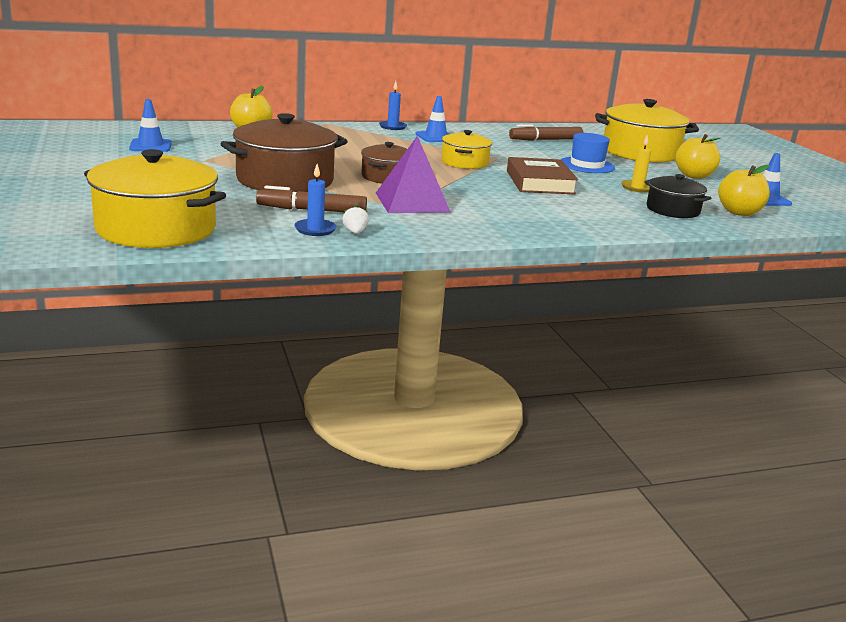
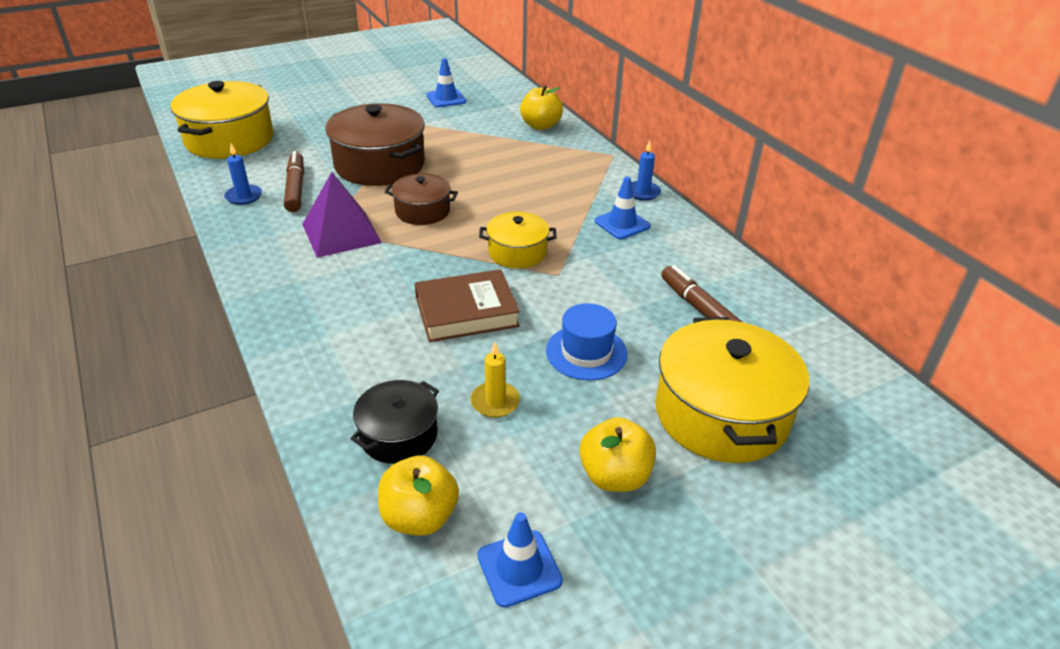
camera: 80 degrees right, 15 degrees up
(355, 232) = (240, 214): white strawberry -> none

